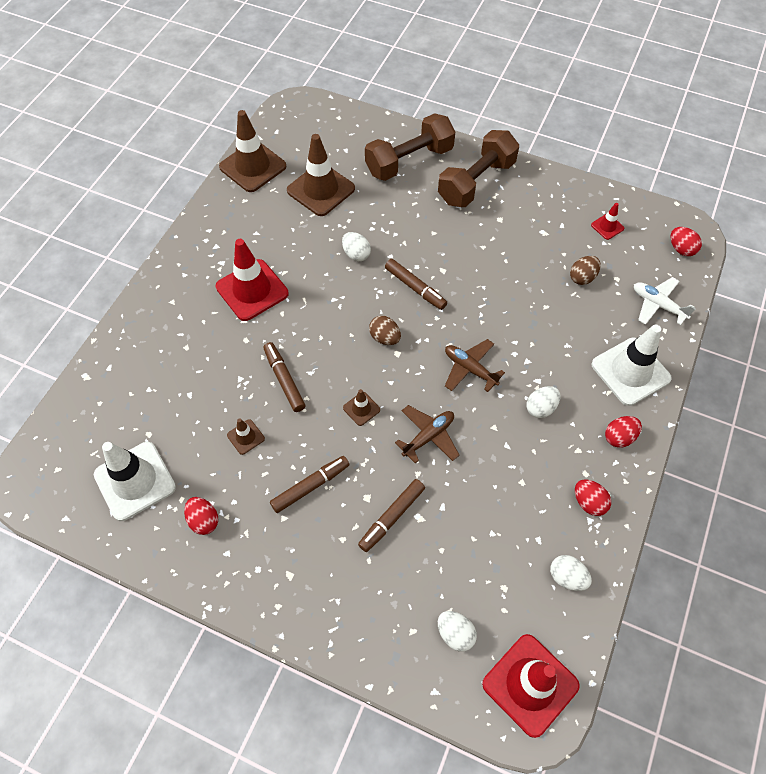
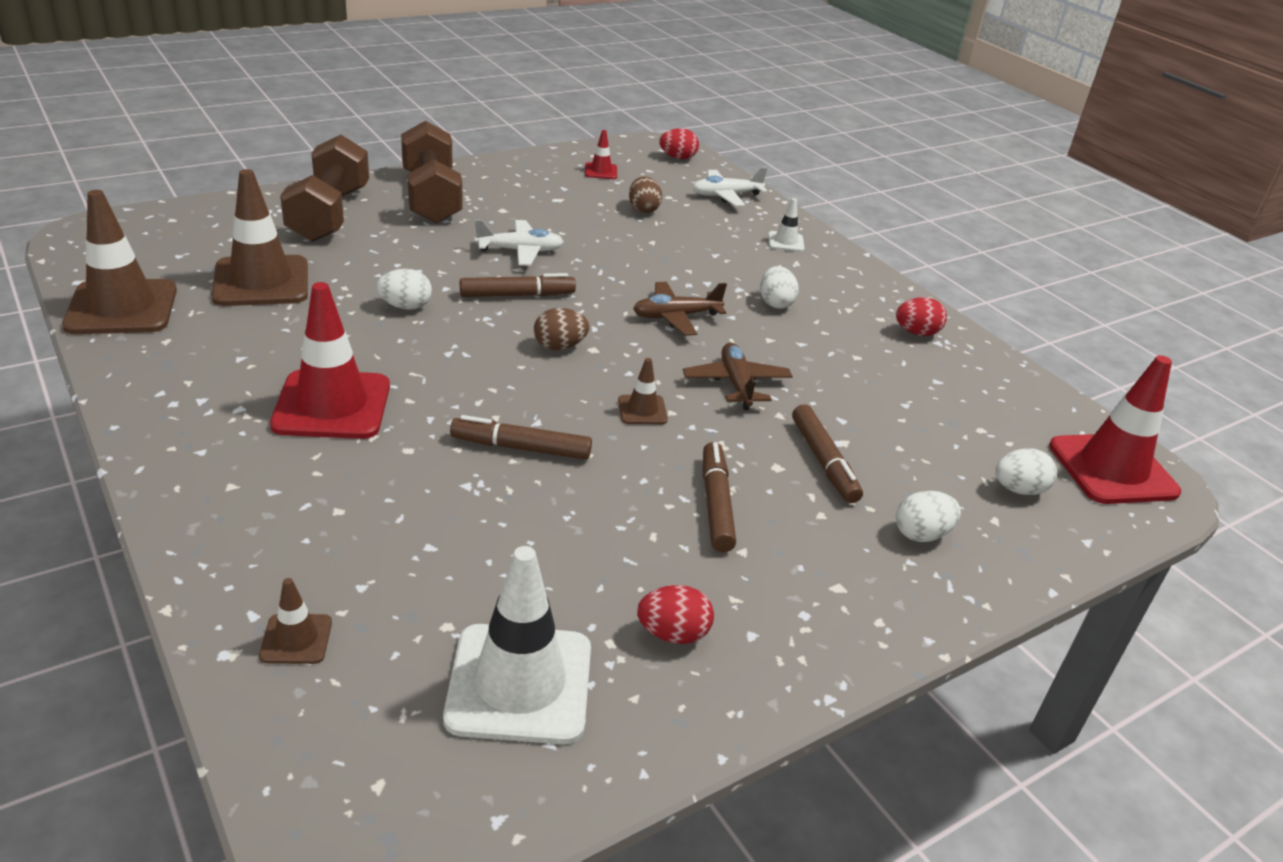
camera: 60 degrees left, 25 degrees down
(245, 437) = (573, 525): brown traffic cone -> brown traffic cone (296, 639)
(462, 258) = (520, 251): none -> white plane
(567, 577) = (996, 386): white egg -> white egg (921, 534)
(619, 437) = (855, 282): red egg -> none
(630, 371) = (785, 242): white traffic cone -> white traffic cone, size x0.46

